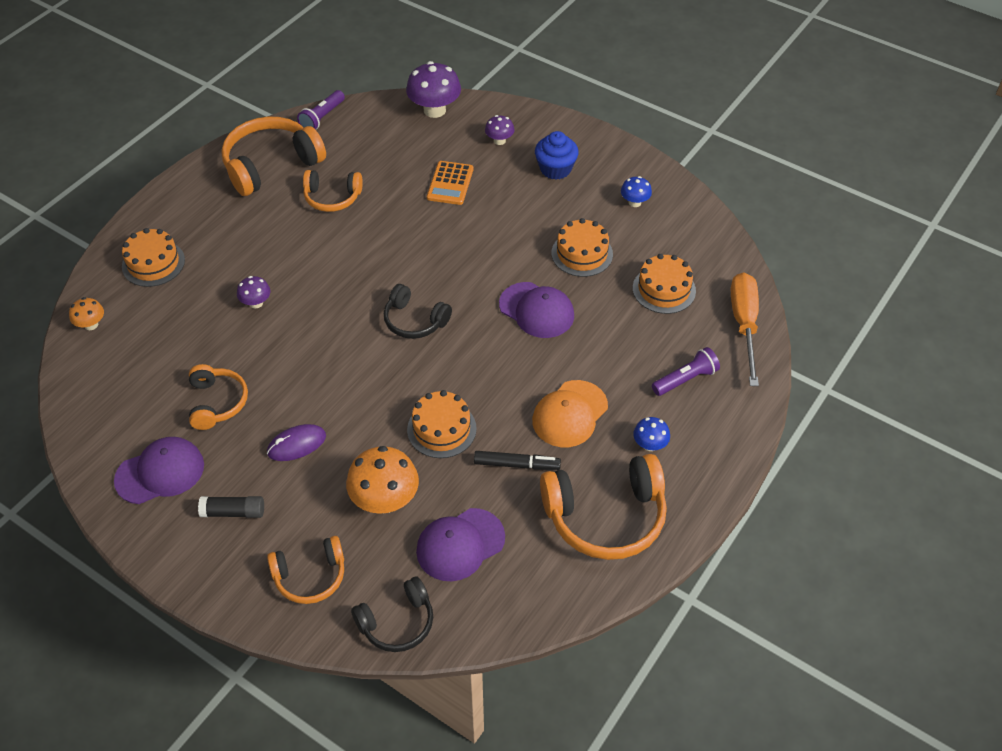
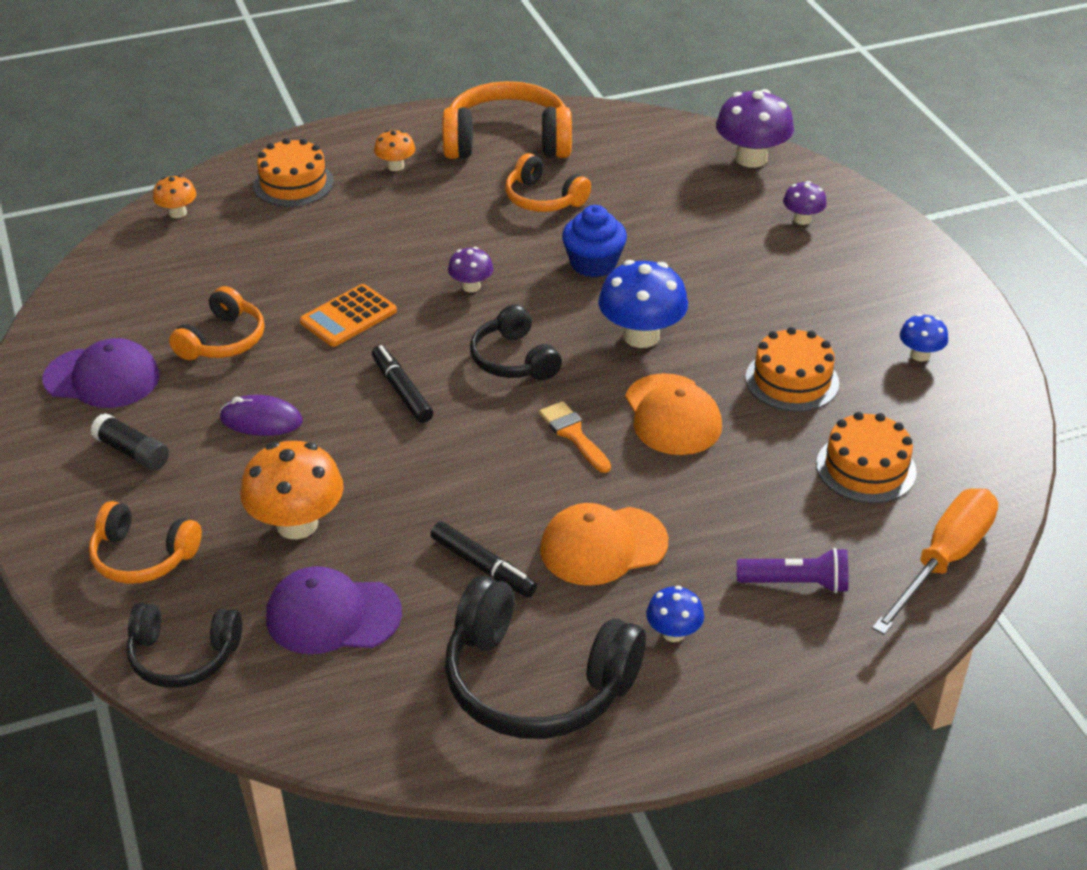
camera: 35 degrees right, 10 degrees down
(212, 217) = (395, 166): none -> orange mushroom
(256, 303) = (358, 265): purple mushroom -> purple mushroom (471, 286)
(322, 117) = (610, 118): purple flashlight -> none
(366, 377) = (402, 390): none -> black marker
(441, 429) = (433, 484): orange cake -> none
(450, 183) = (696, 239): orange calculator -> orange calculator (348, 317)
(475, 266) = (641, 336): none -> blue mushroom
(493, 352) = (573, 434): none -> orange brush
(536, 310) = (672, 415): purple cap -> orange cap
(555, 169) = (846, 276): blue cupcake -> blue cupcake (593, 264)
(606, 517) = (536, 682): orange headphones -> black headphones

